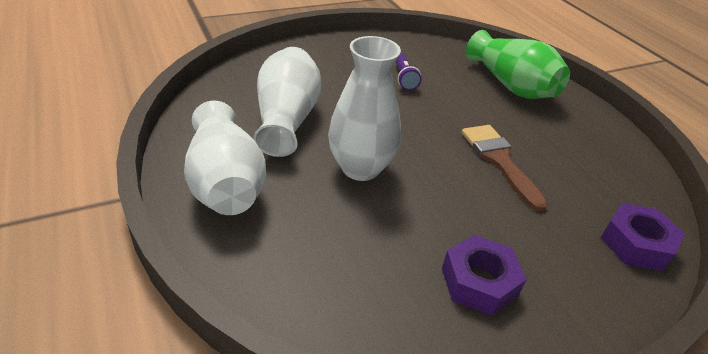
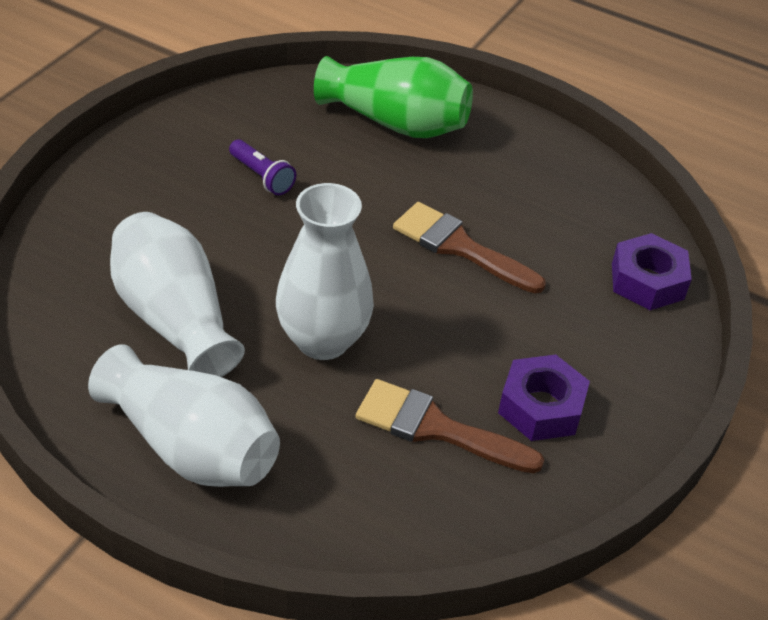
camera: 35 degrees left, 5 degrees up
(387, 253) = (436, 428): none -> brown brush

